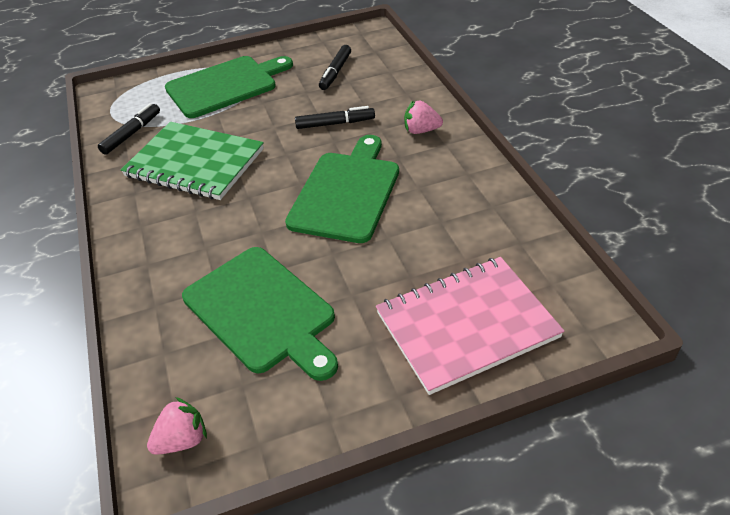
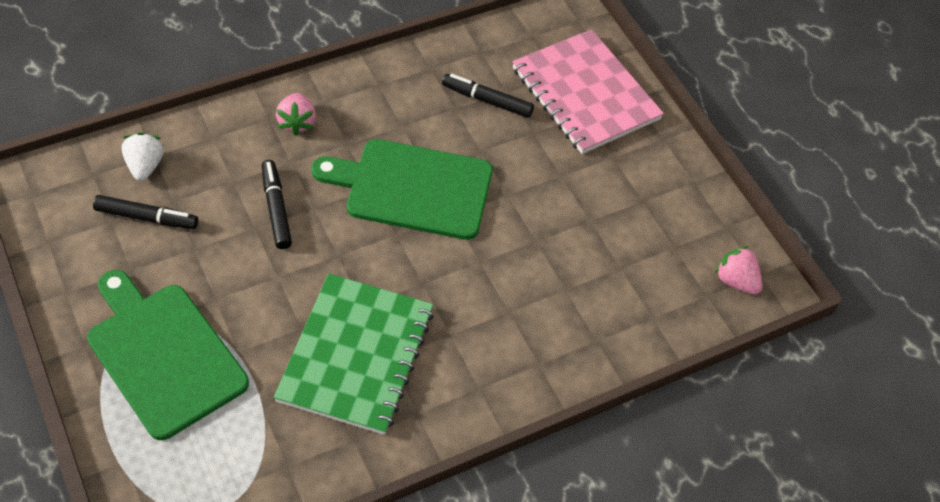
camera: 105 degrees left, 10 degrees up
(132, 134) = (284, 456): black marker -> black marker (487, 100)
(262, 311) = (592, 244): green cutting board -> none
(380, 68) = (145, 166): none -> white strawberry

